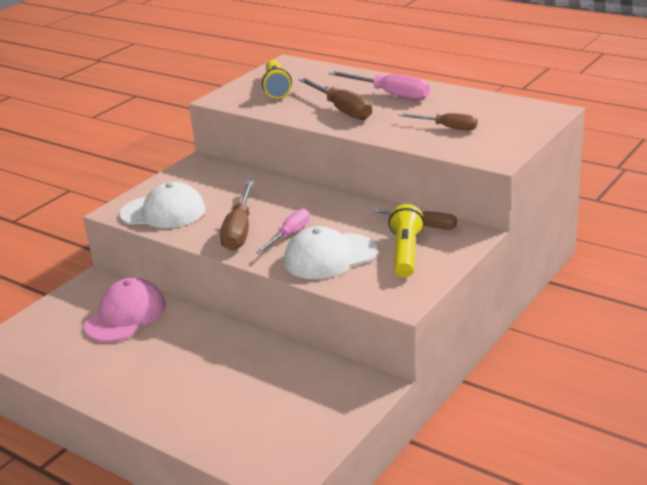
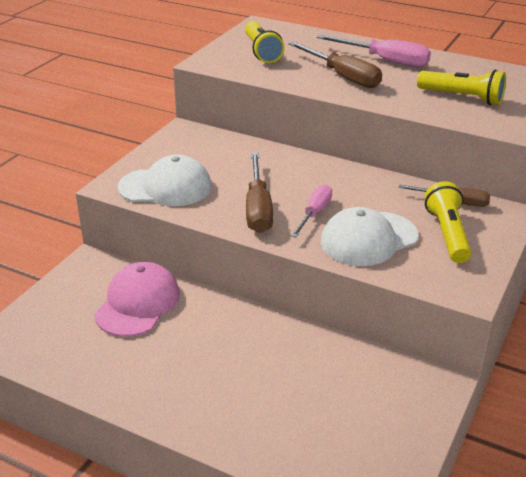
camera: 10 degrees left, 5 degrees up
(447, 127) = (462, 97): brown screwdriver -> yellow flashlight

